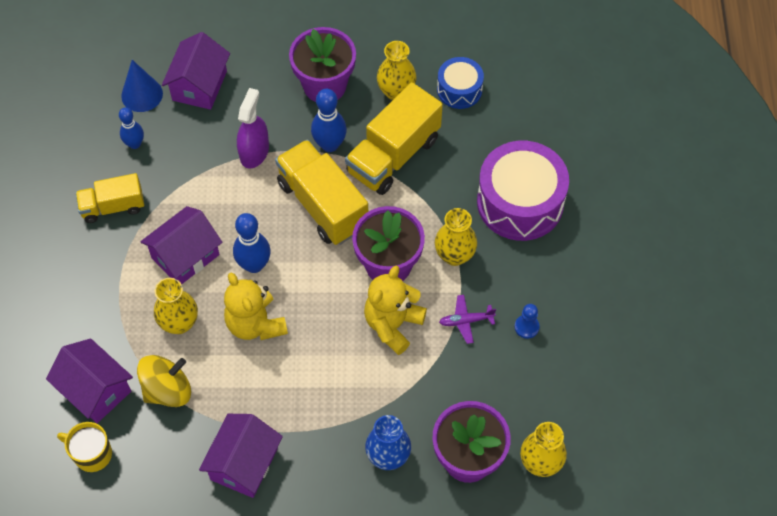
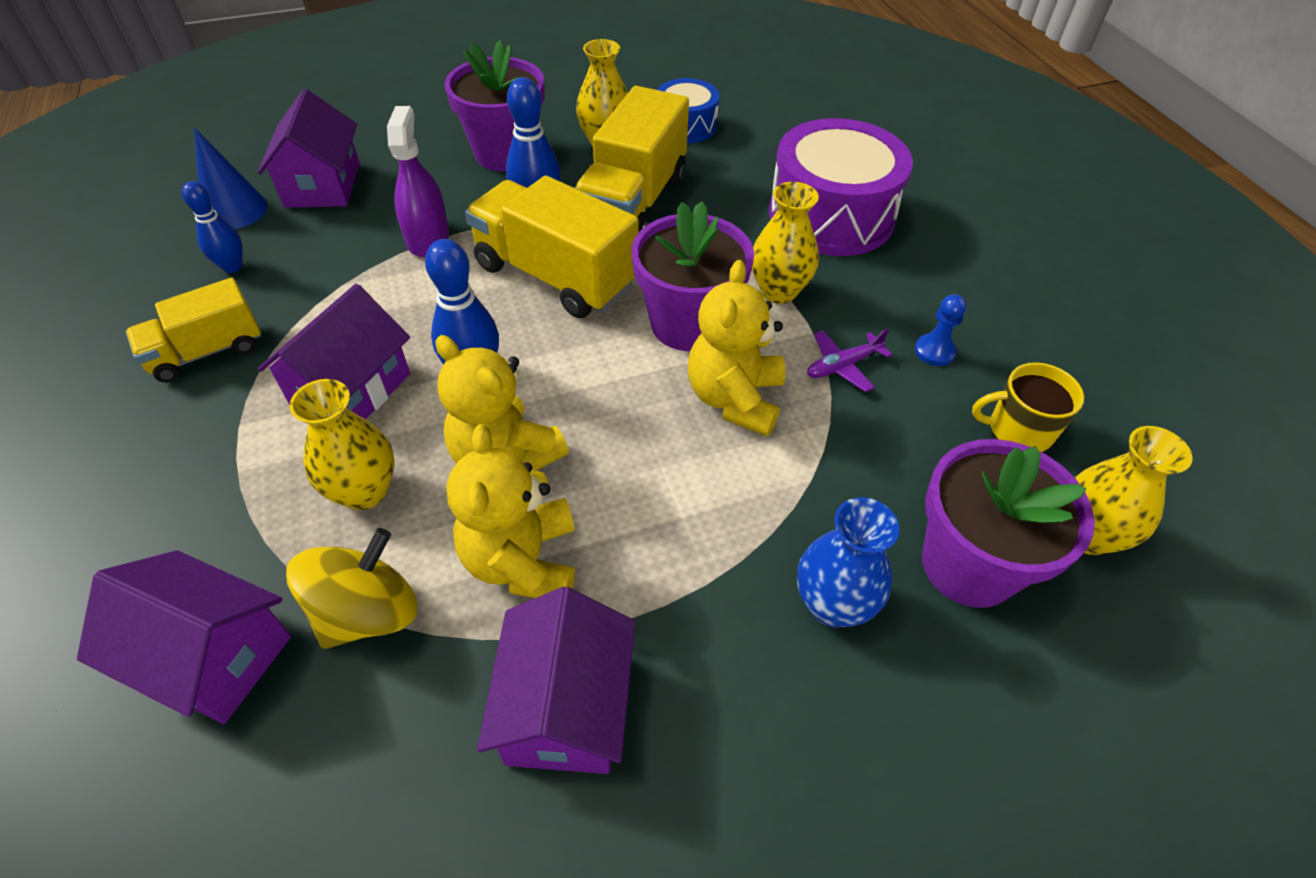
camera: 20 degrees left, 10 degrees down
(92, 454) = (221, 796): yellow mug -> yellow mug (1018, 430)
(246, 386) = (522, 561): none -> yellow teddy bear

